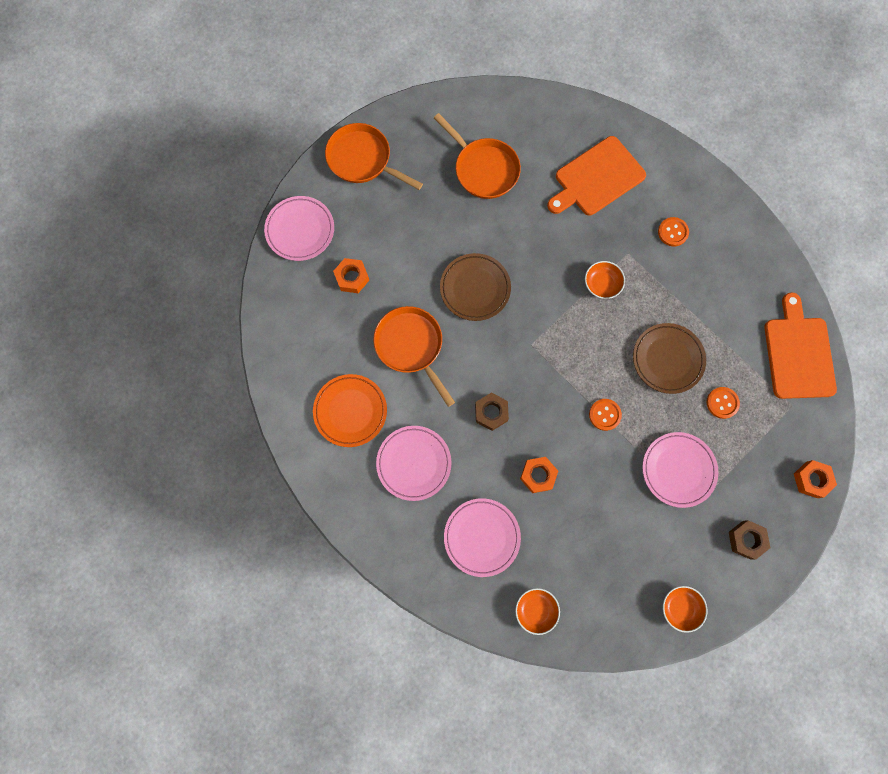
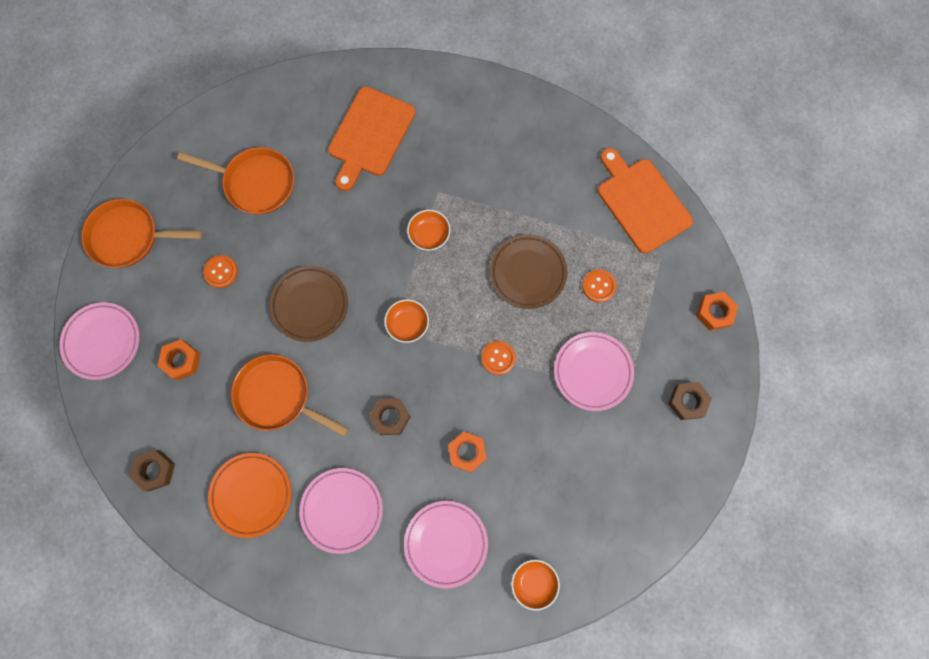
camera: 30 degrees left, 0 degrees up
(288, 351) = (155, 470): none -> brown nut
(672, 232) = (468, 149): orange button -> orange button (221, 272)
(680, 607) = (663, 500): orange bowl -> orange bowl (407, 324)

